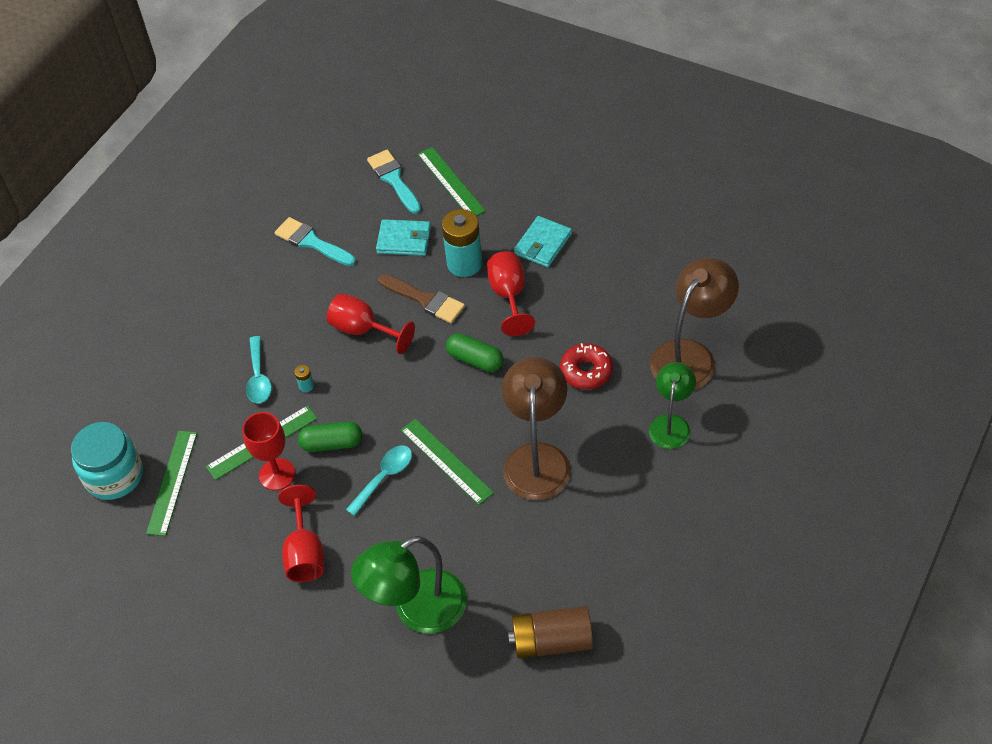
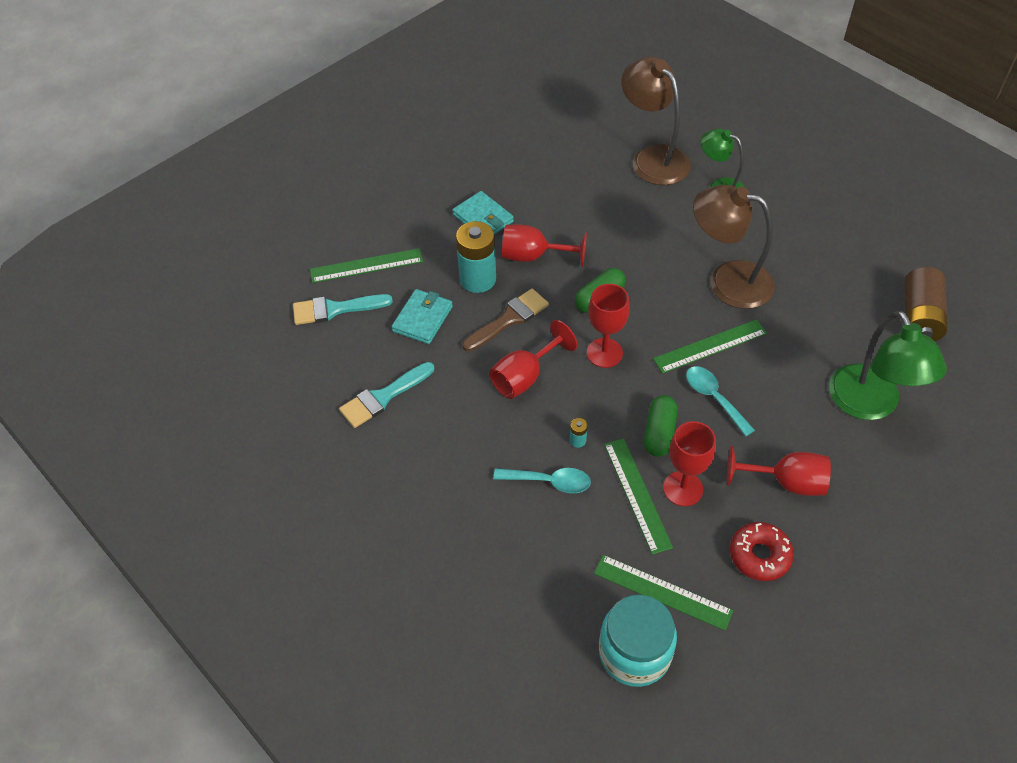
camera: 75 degrees left, 0 degrees up
(410, 380) = (604, 353): none -> red goblet
(586, 371) = (643, 226): red donut -> red donut (759, 555)

